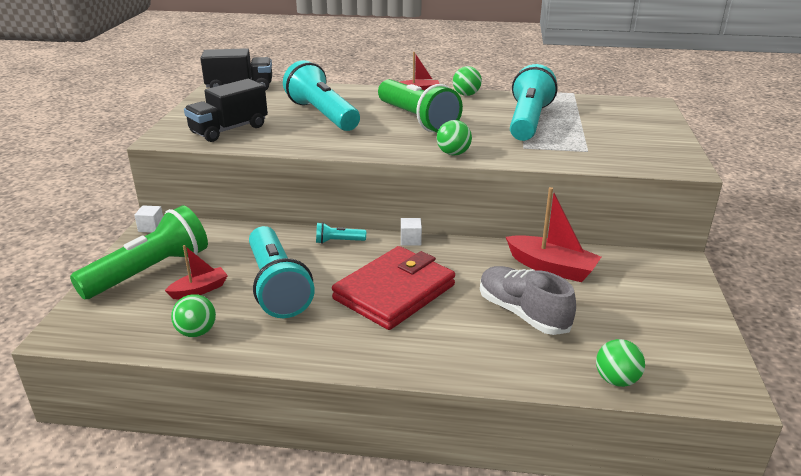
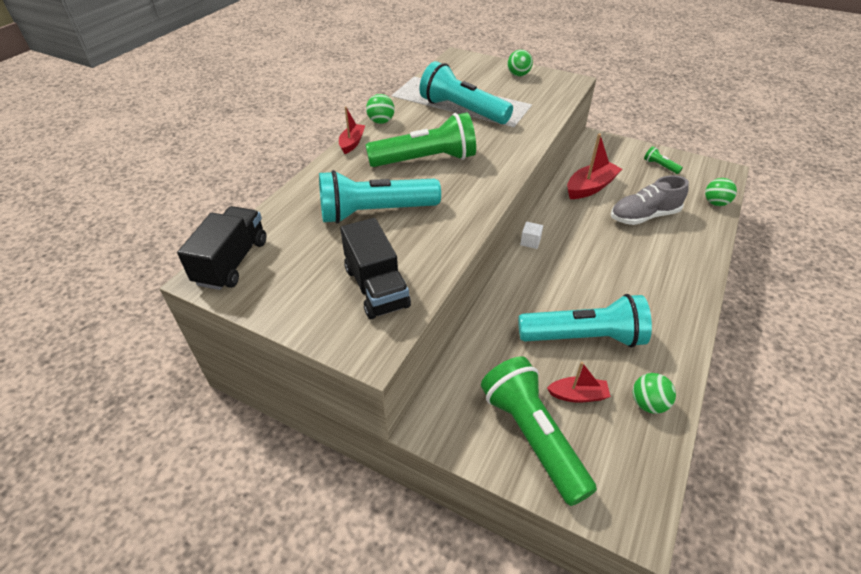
camera: 70 degrees left, 15 degrees up
(151, 227) = (431, 430): white cube -> none
(199, 290) = (578, 395): red boat -> red boat turned 105 degrees clockwise
(338, 241) = (517, 284): turquoise flashlight -> none
(394, 292) = (606, 268): red wallet -> none
(453, 154) = (512, 159): green ball -> green ball (518, 75)
(667, 322) = (660, 166): none -> green flashlight

